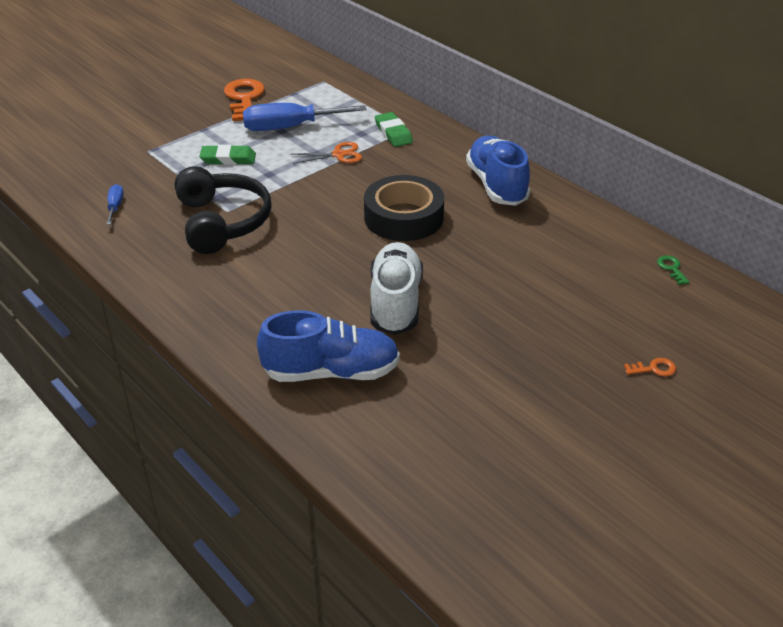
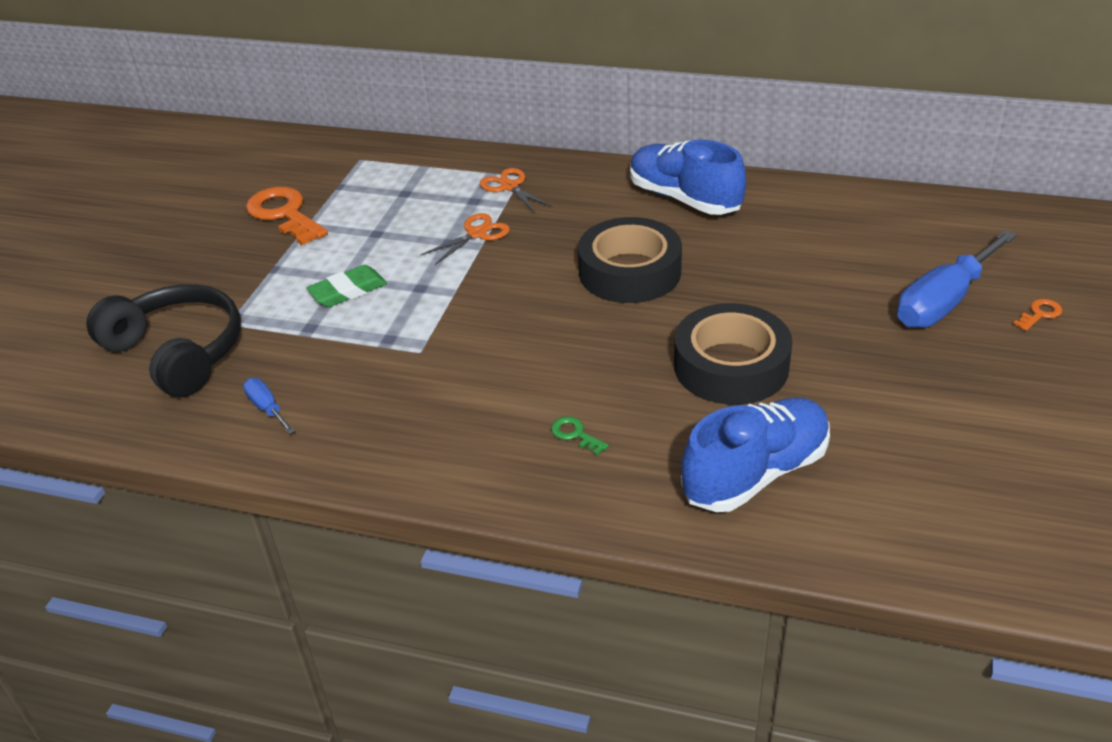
camera: 30 degrees left, 0 degrees up
(222, 222) = (429, 366): black headphones -> black headphones (178, 352)
(289, 127) = (381, 226): blue screwdriver -> blue screwdriver (944, 301)
(393, 133) = (509, 186): green eraser -> orange scissors
(395, 303) = (731, 366): white shoe -> black tape
(671, 268) = (940, 212): green key -> green key (575, 434)

